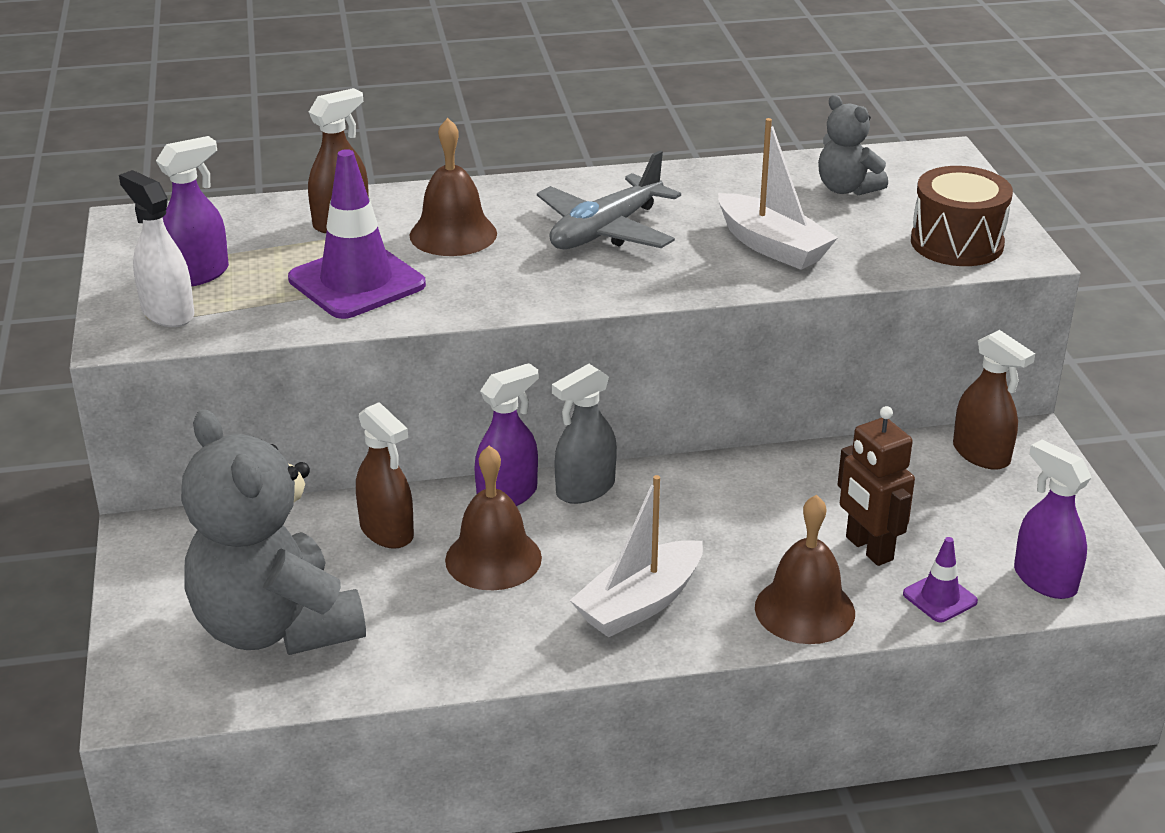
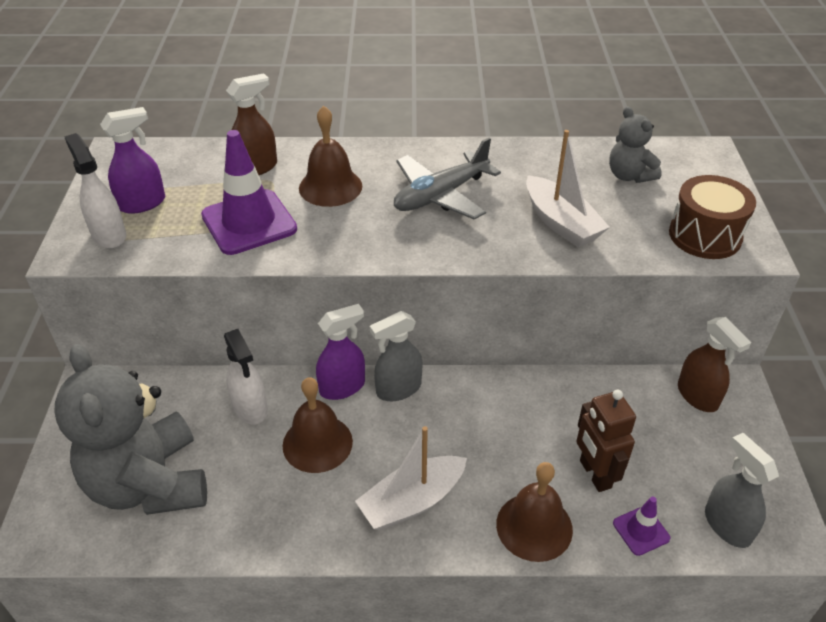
camera: 10 degrees right, 10 degrees up
(387, 532) = (250, 408): brown spray bottle -> white spray bottle
(1044, 580) = (727, 525): purple spray bottle -> grey spray bottle

